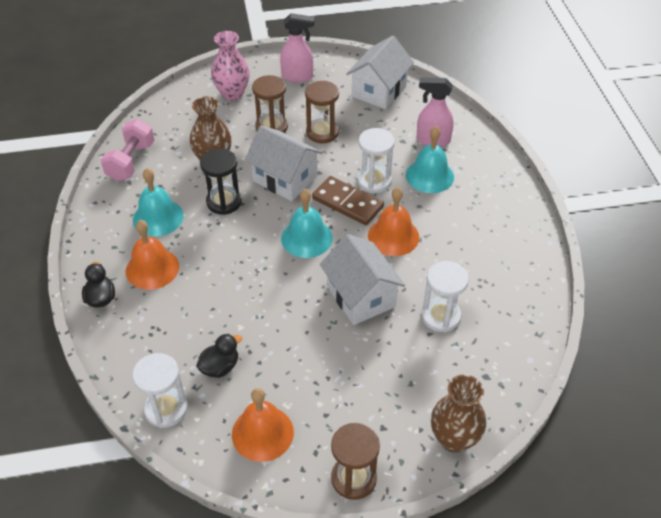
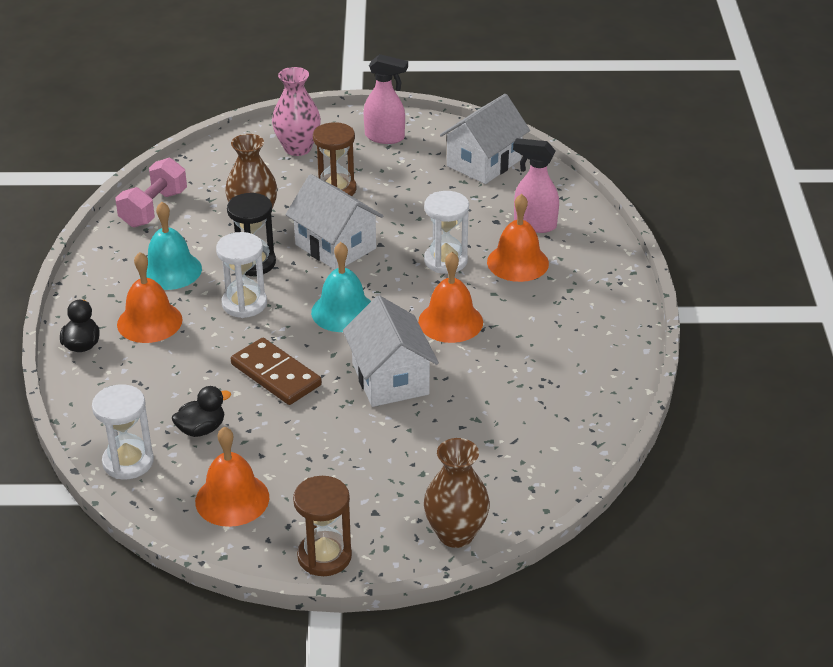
camera: 10 degrees right, 10 degrees down
(322, 133) = (397, 202): brown hourglass -> none
(347, 203) = (405, 280): brown domino -> brown domino (276, 375)
(429, 176) = (517, 262): turquoise bell -> orange bell
(441, 316) = (481, 411): white hourglass -> white hourglass (244, 304)

